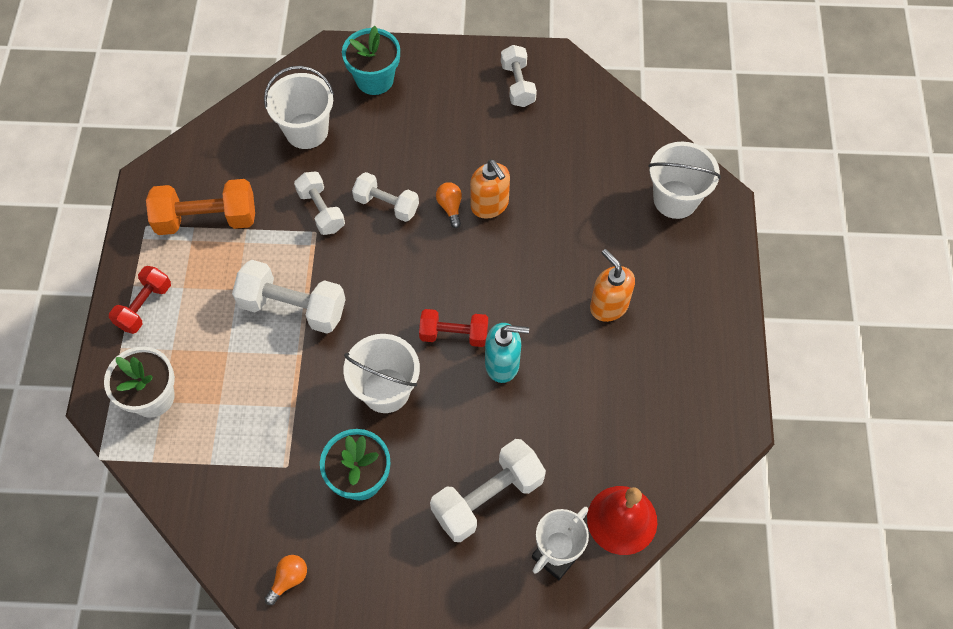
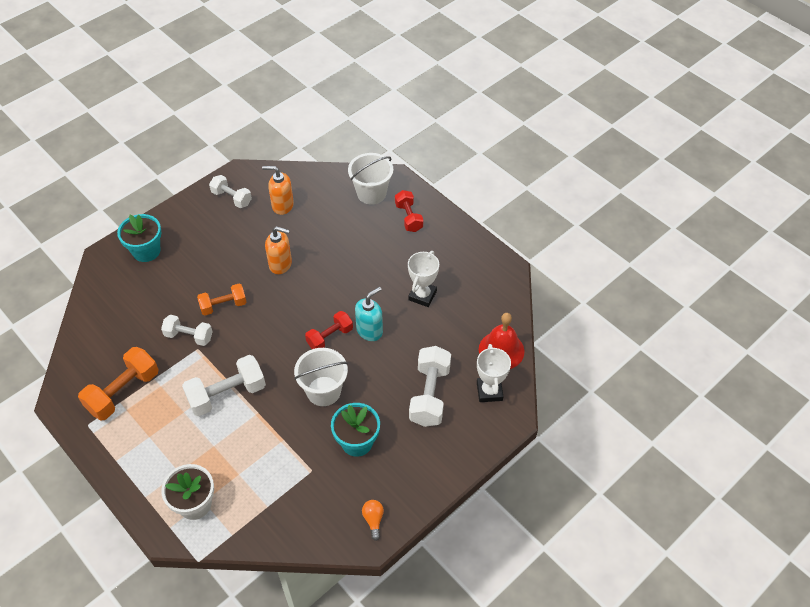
camera: 45 degrees left, 10 degrees down
(144, 306) = (136, 464): red dumbbell -> red dumbbell (408, 217)
(306, 131) = (134, 304): white bucket -> none
(386, 204) = (223, 305): white dumbbell -> orange dumbbell
(450, 207) = (260, 281): orange light bulb -> none
(602, 373) = (422, 295): none -> white trophy
(608, 306) = (392, 264): orange soap dispenser -> orange soap dispenser (282, 205)

